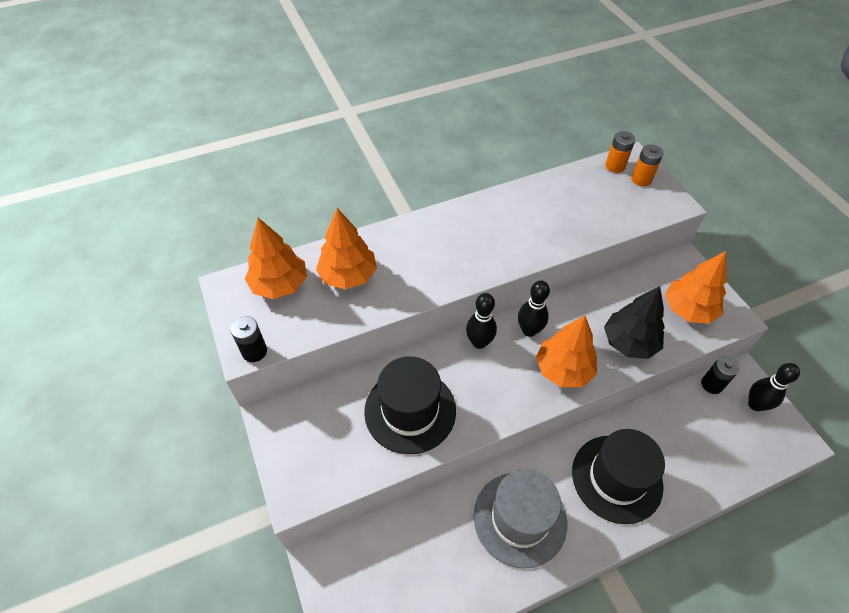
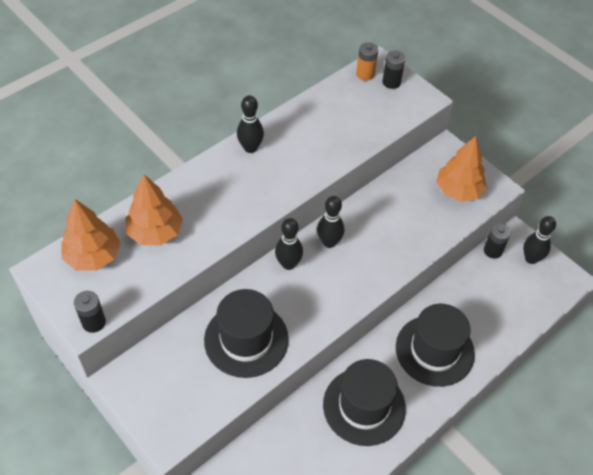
camera: 20 degrees left, 0 degrees up
(472, 214) = (250, 148): none -> black bowling pin
(520, 518) = (364, 406): grey hat -> black hat
(563, 369) = (368, 269): orange tree -> none
(629, 342) = (417, 231): black tree -> none
(641, 179) = (391, 82): orange battery -> black battery

